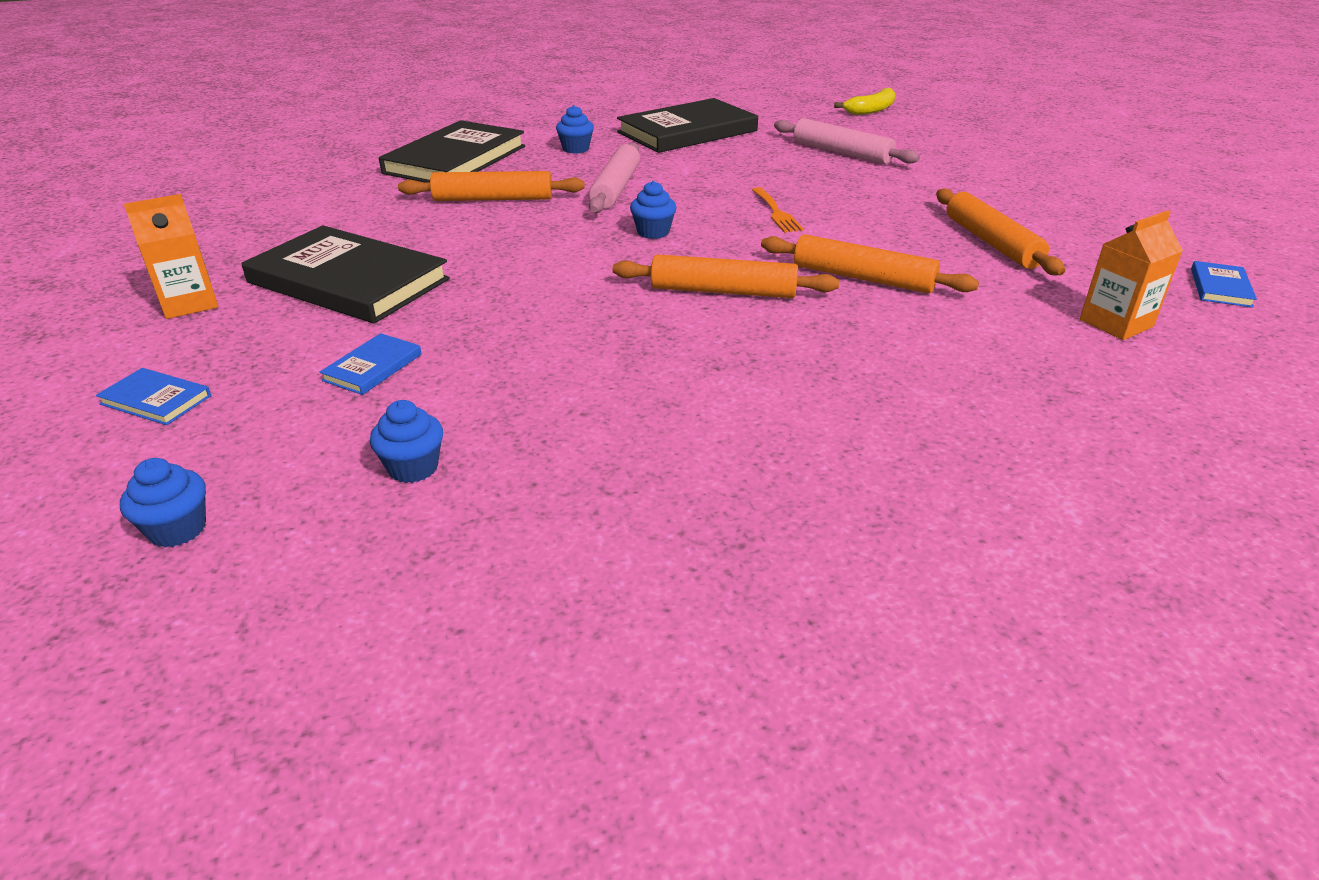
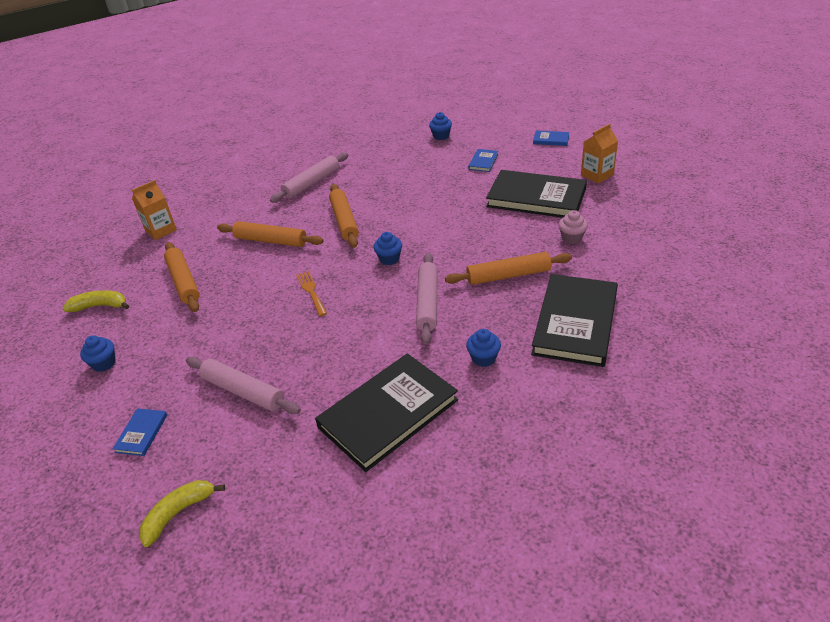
camera: 175 degrees right, 5 degrees up
(177, 529) = (495, 114): blue cupcake -> blue cupcake (104, 363)
(363, 224) = (571, 238): none -> pink cupcake
(723, 291) = (344, 221): orange rolling pin -> orange rolling pin turned 75 degrees clockwise
(801, 378) = (312, 183): none -> pink rolling pin
(1109, 230) = (100, 306): none -> yellow banana
(1220, 287) = (84, 263): blue book -> blue book (141, 433)

